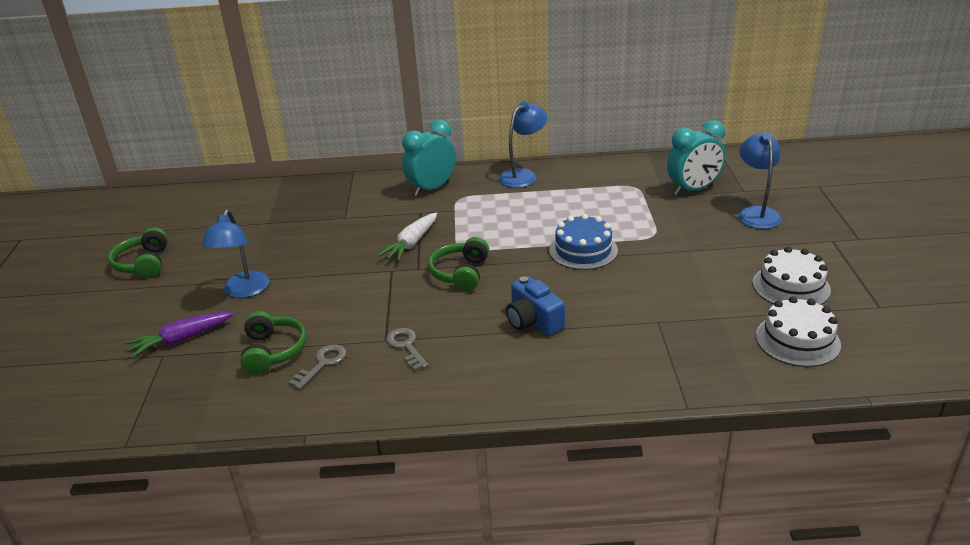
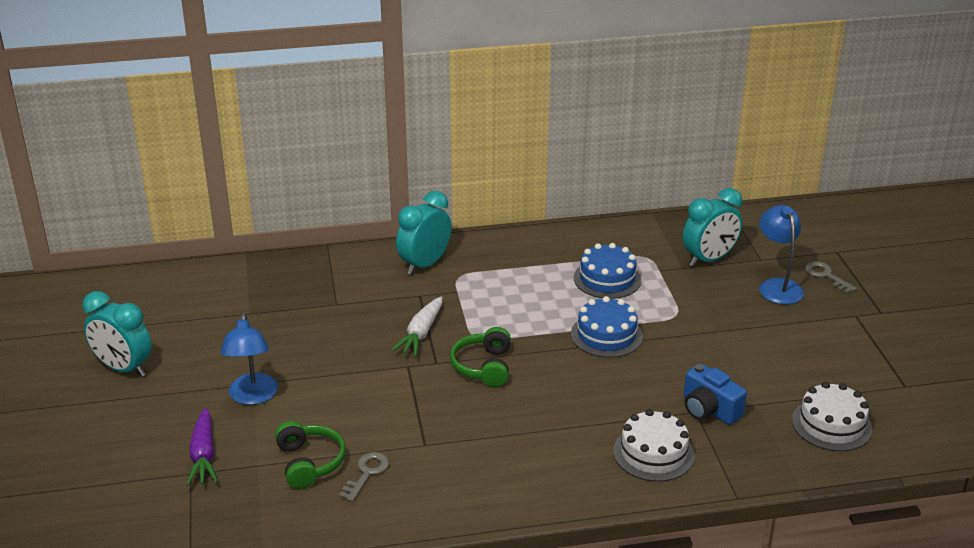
camera: 10 degrees left, 0 degrees up
(143, 263) = (123, 368): green headphones -> turquoise clock
(180, 340) = (203, 455): purple carrot -> purple carrot turned 60 degrees counterclockwise
(406, 346) = (448, 450): grey key -> grey key (826, 276)
(523, 175) = (523, 246): blue lamp -> none
(533, 321) = (572, 417): blue camera -> blue camera (709, 409)
(594, 203) = (607, 279): none -> blue cake
(791, 286) = (820, 368): white cake -> white cake (653, 453)

